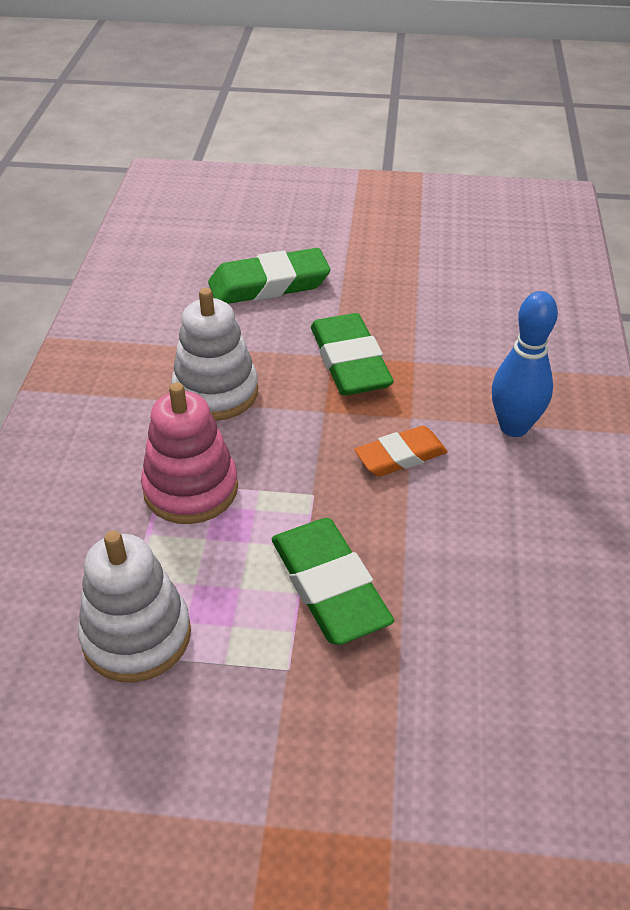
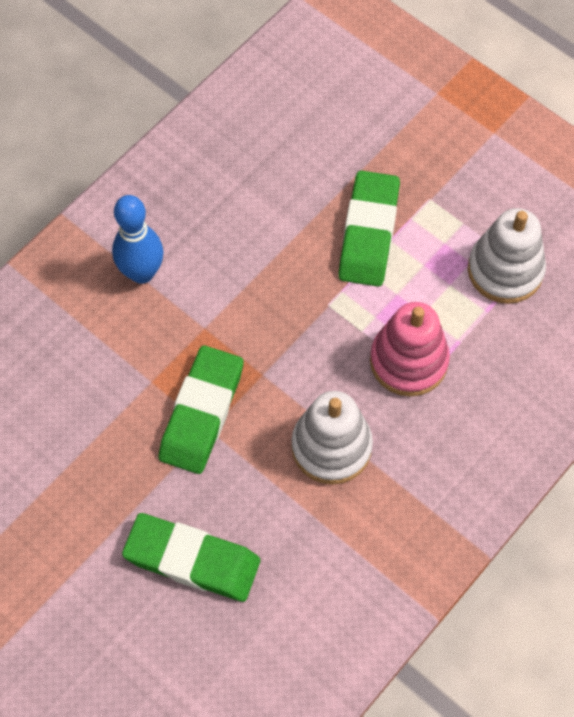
camera: 145 degrees left, 20 degrees up
(400, 456) = (243, 298): orange eraser -> none

